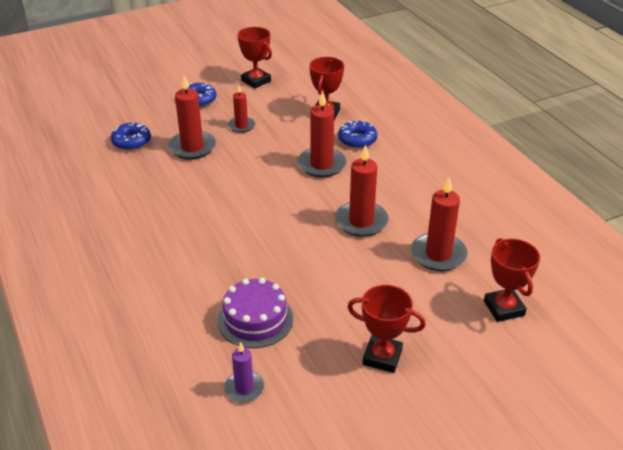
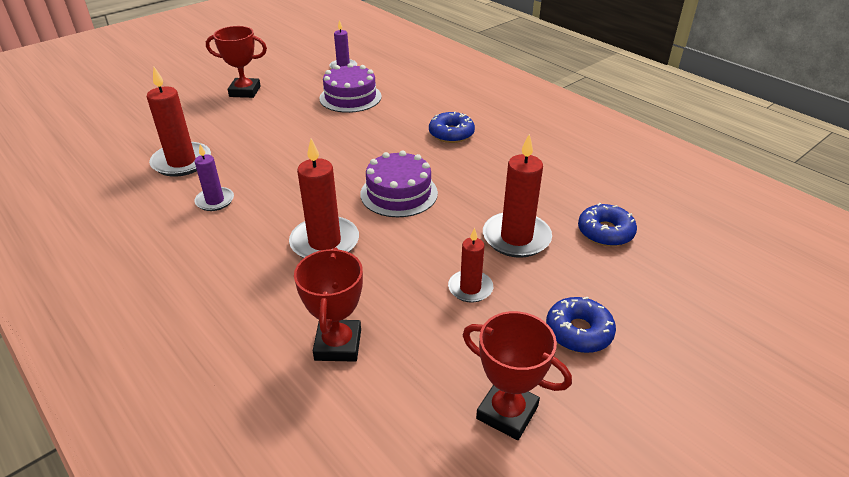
camera: 165 degrees right, 0 degrees up
(255, 191) = (399, 193): none -> purple cake
(357, 140) = (276, 295): blue donut -> blue donut (451, 134)
(361, 221) = (265, 180): red candle -> none
(402, 209) = (215, 201): none -> purple candle
(504, 308) = (131, 131): red trophy -> none

